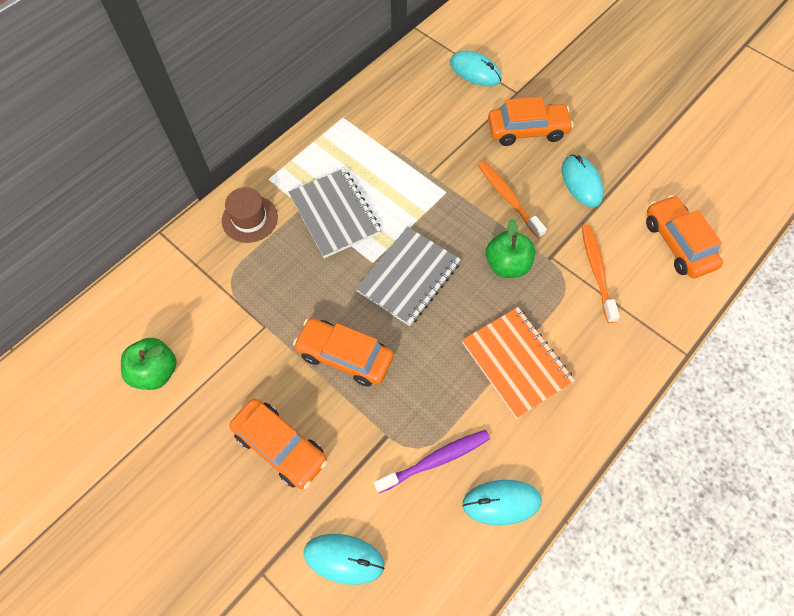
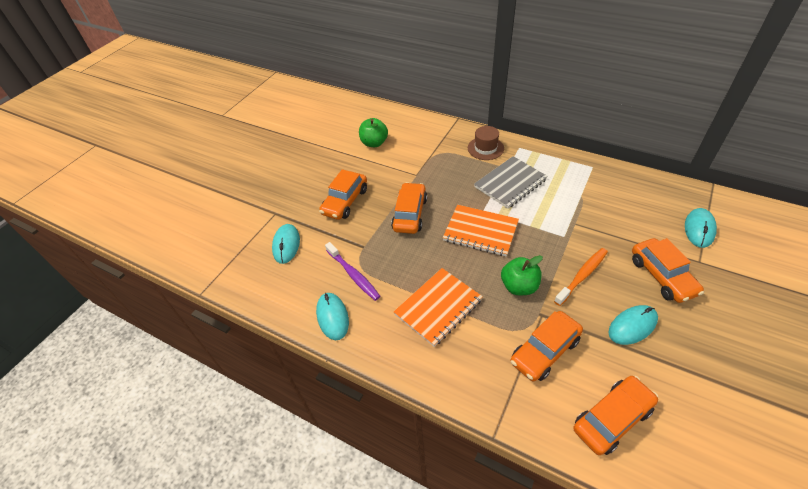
camera: 80 degrees right, 15 degrees down
(408, 277) = (480, 231): grey notebook -> orange notebook
(596, 271) = (544, 351): orange toothbrush -> orange car

